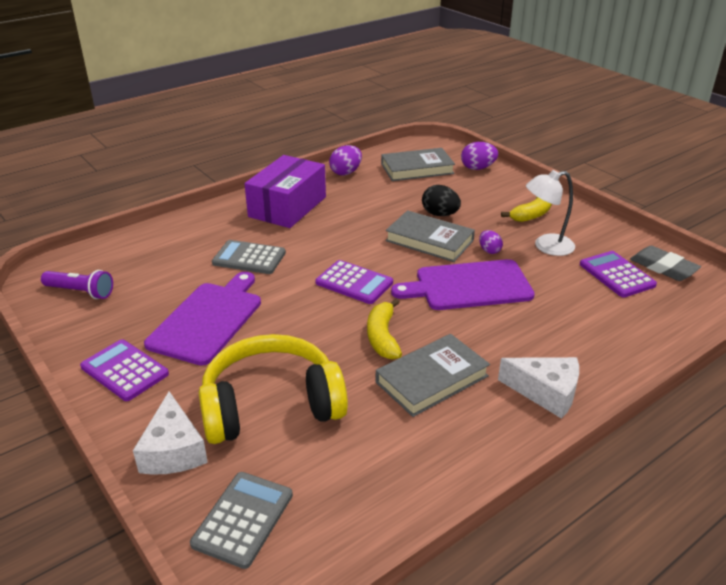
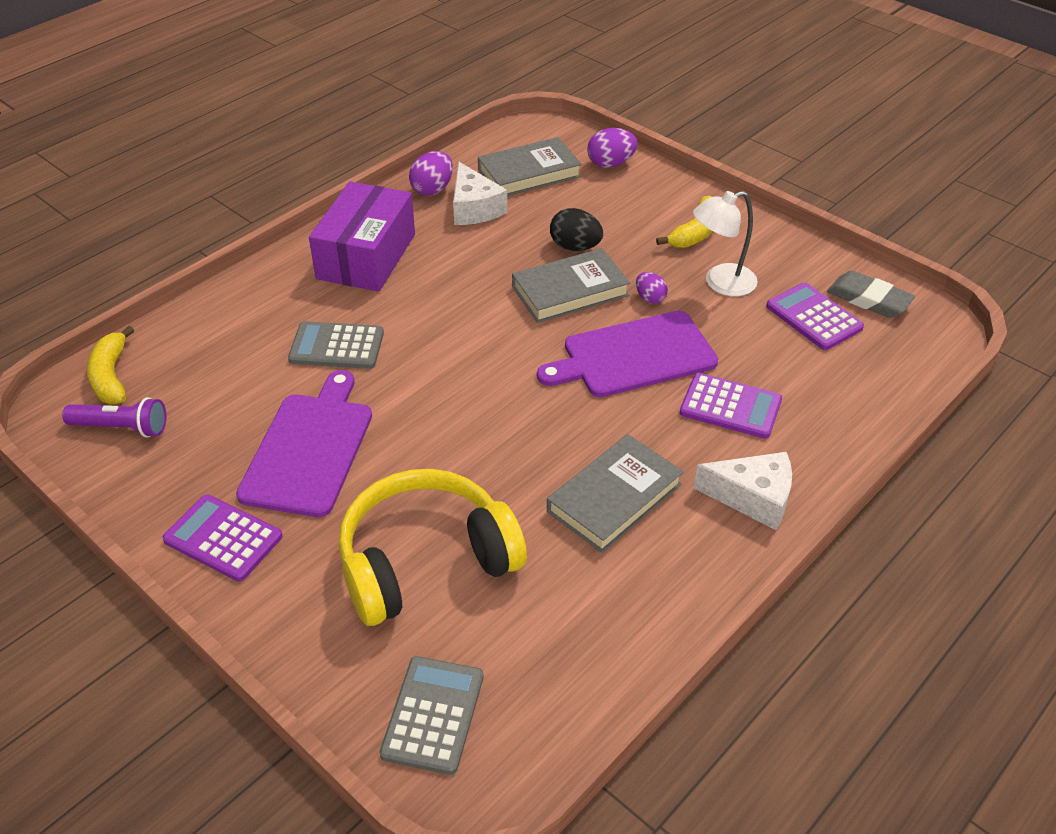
camera: 10 degrees left, 10 degrees up
(173, 450) = (322, 639): white cheese -> white cheese (474, 208)
(354, 283) = (486, 369): purple calculator -> purple calculator (730, 407)
(382, 337) = (541, 446): yellow banana -> yellow banana (111, 376)
(429, 240) = (570, 291): grey book -> grey book turned 45 degrees counterclockwise

